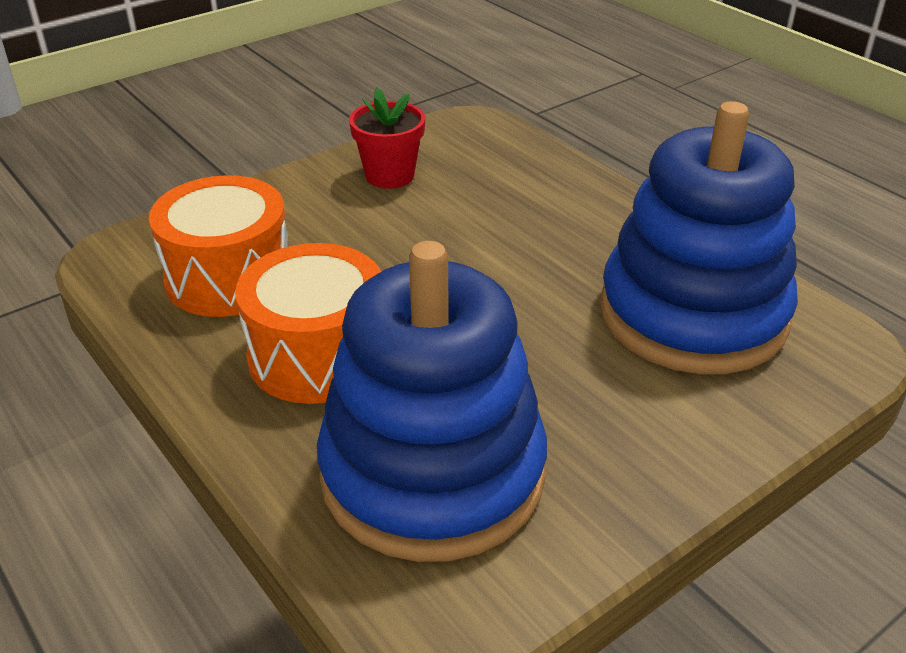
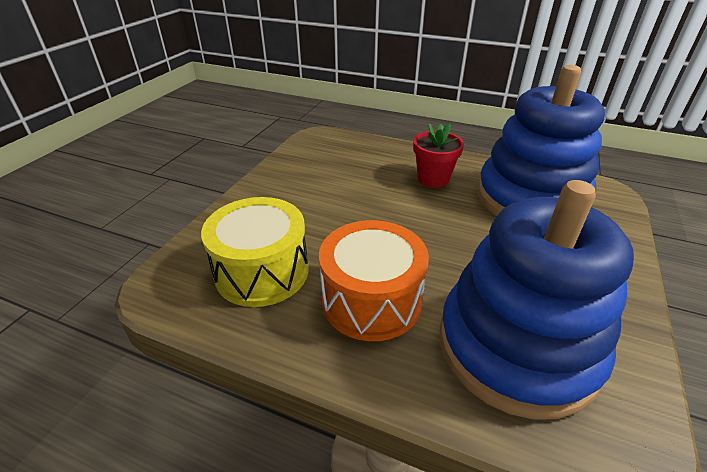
camera: 30 degrees left, 0 degrees up
(229, 277) = (262, 271): orange drum -> yellow drum
(389, 175) = (302, 176): red flower pot -> red flower pot (433, 179)

